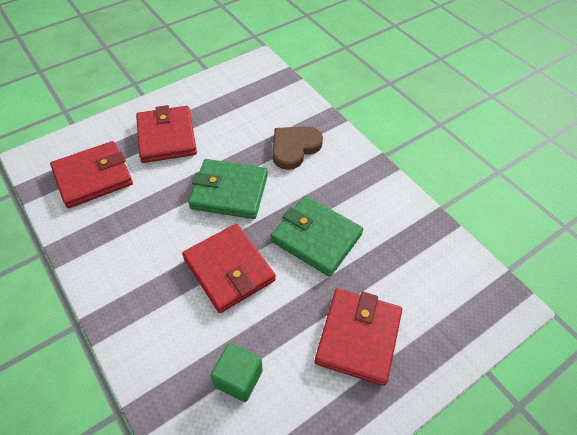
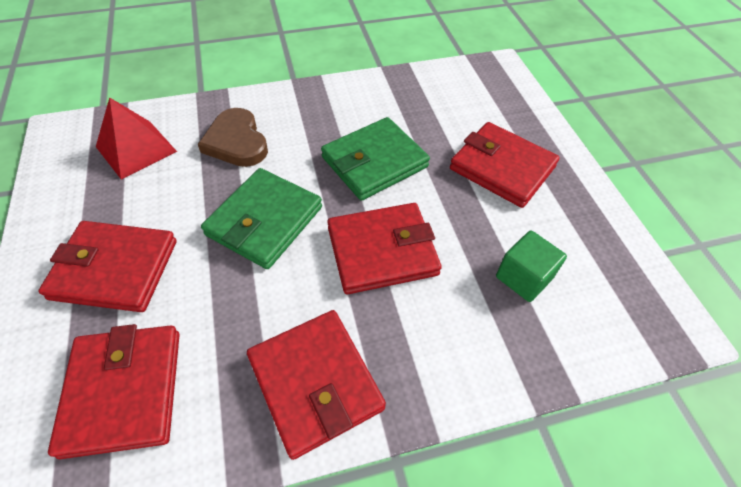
camera: 70 degrees left, 0 degrees up
(116, 263) = (315, 383): none -> red wallet
(262, 102) = (136, 149): none -> red pyramid

